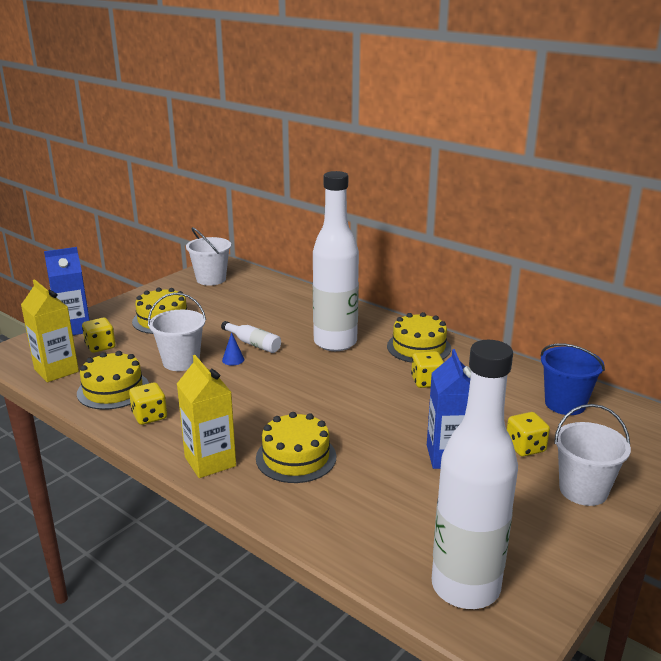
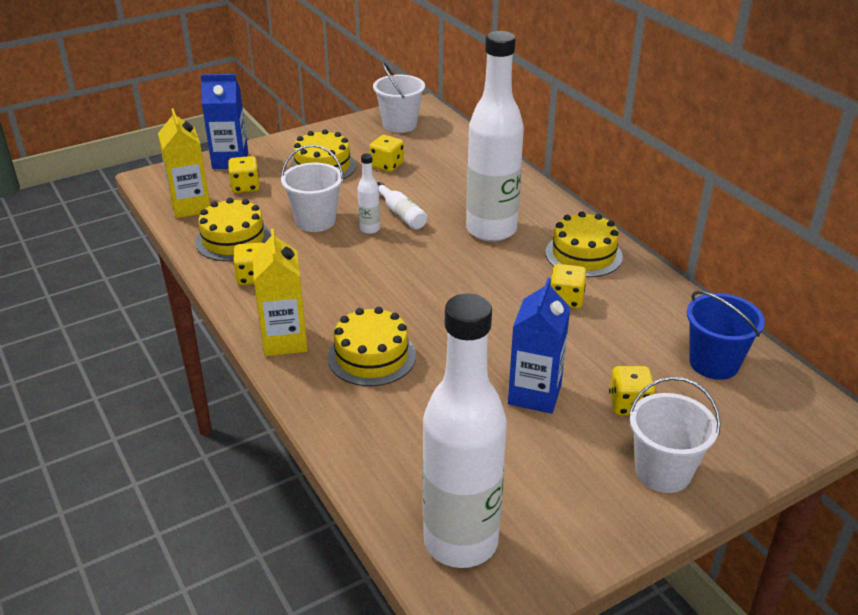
camera: 20 degrees right, 10 degrees up
(219, 310) = (387, 165): none -> yellow dice
(233, 359) = (369, 229): blue cone -> white bottle

